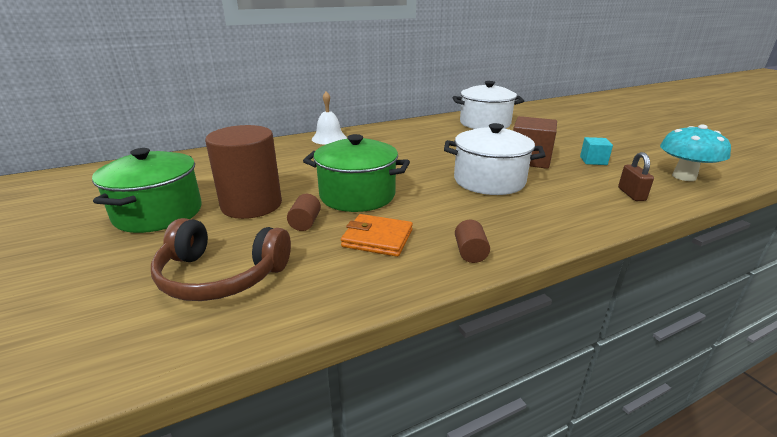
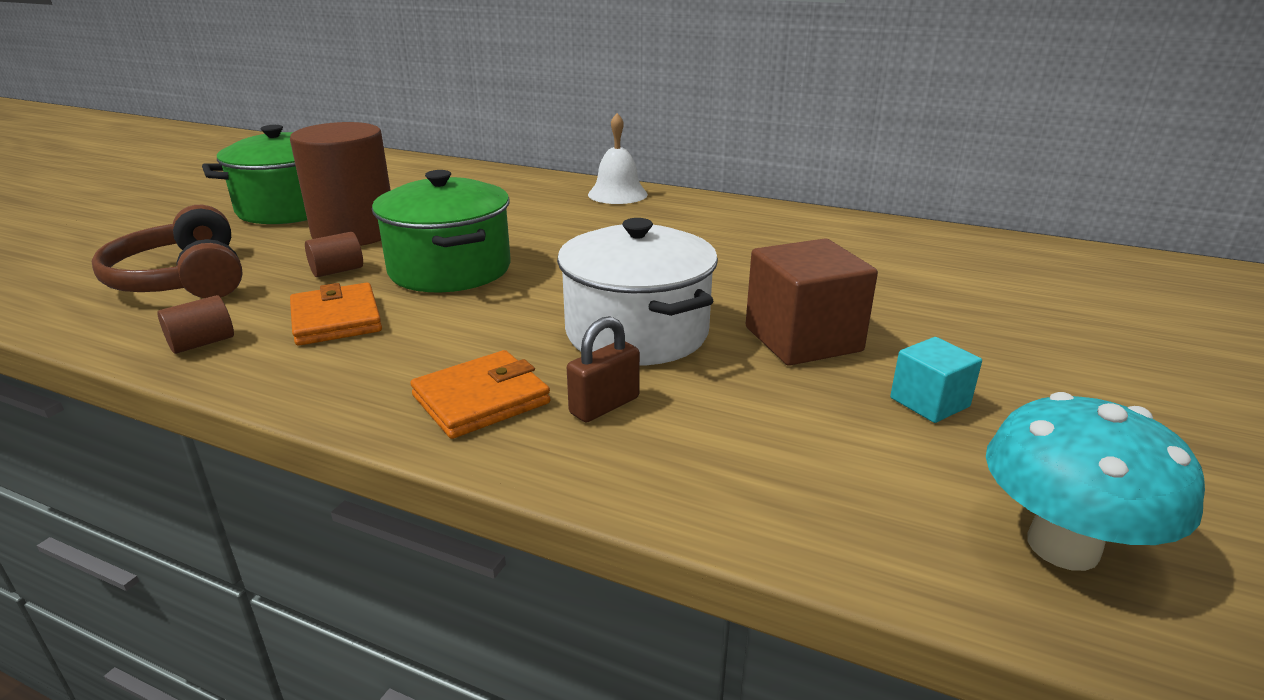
camera: 50 degrees right, 0 degrees up
(470, 252) = (352, 388): brown cylinder -> brown cylinder (202, 343)
(485, 123) = (918, 256): white pot -> none
(516, 226) = (481, 399): none -> orange wallet
(631, 194) = (801, 485): brown padlock -> brown padlock (604, 405)

